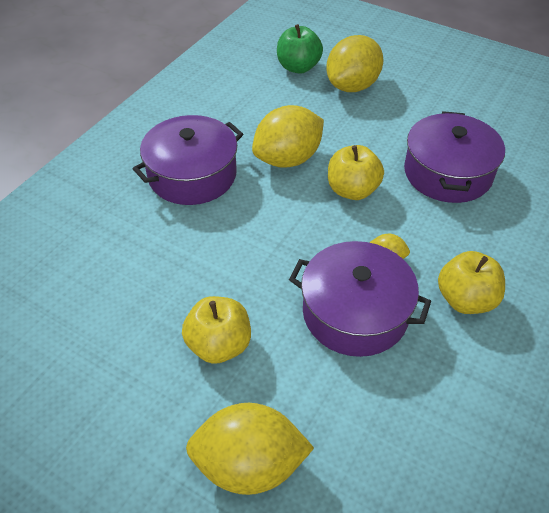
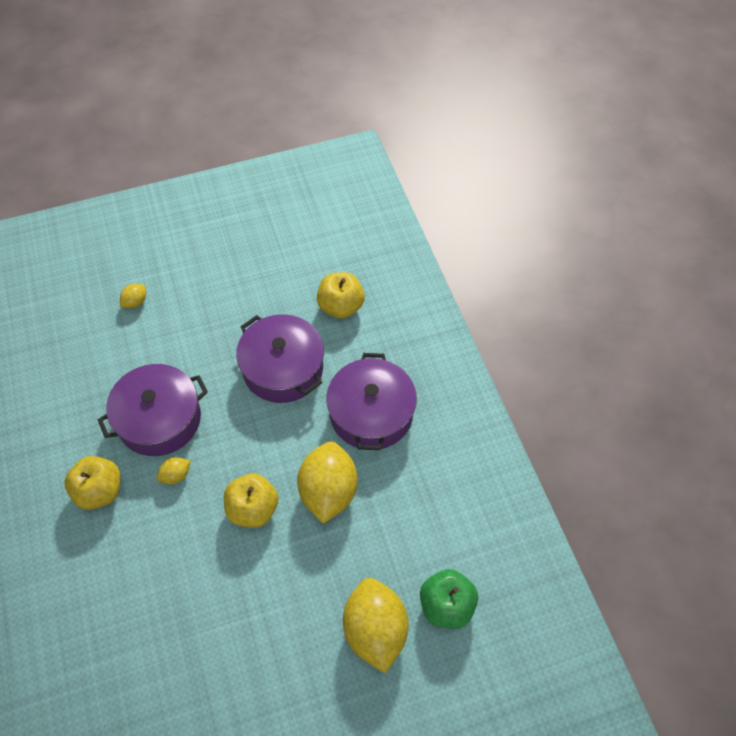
camera: 130 degrees right, 10 degrees up
(219, 345) = (213, 334): yellow apple -> yellow apple (341, 306)
(249, 465) = (135, 302): yellow lemon -> yellow lemon, size x0.44
(447, 173) = (200, 600): purple pot -> purple pot (283, 368)

